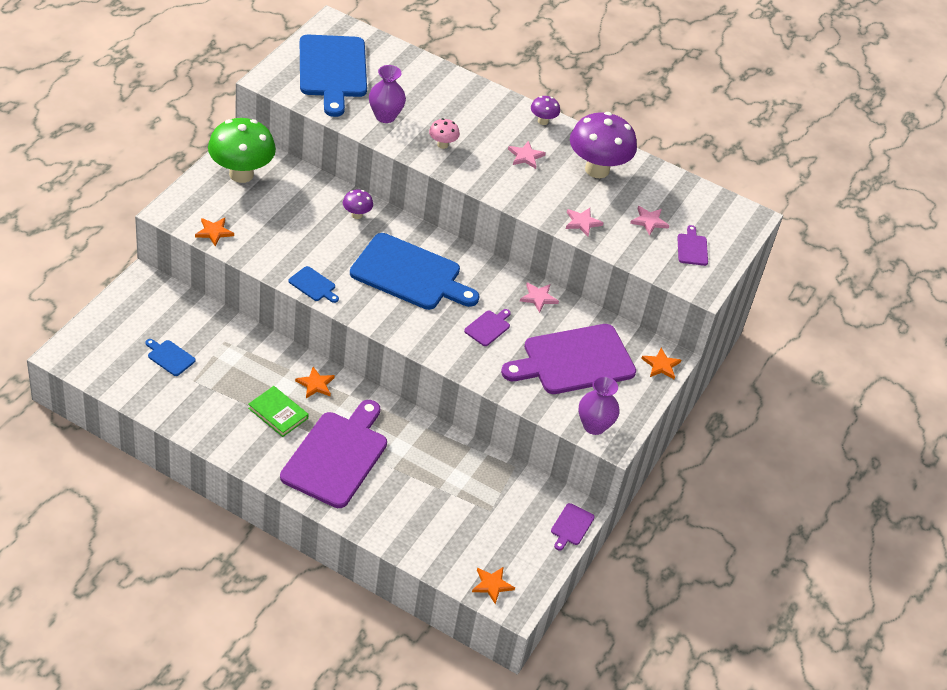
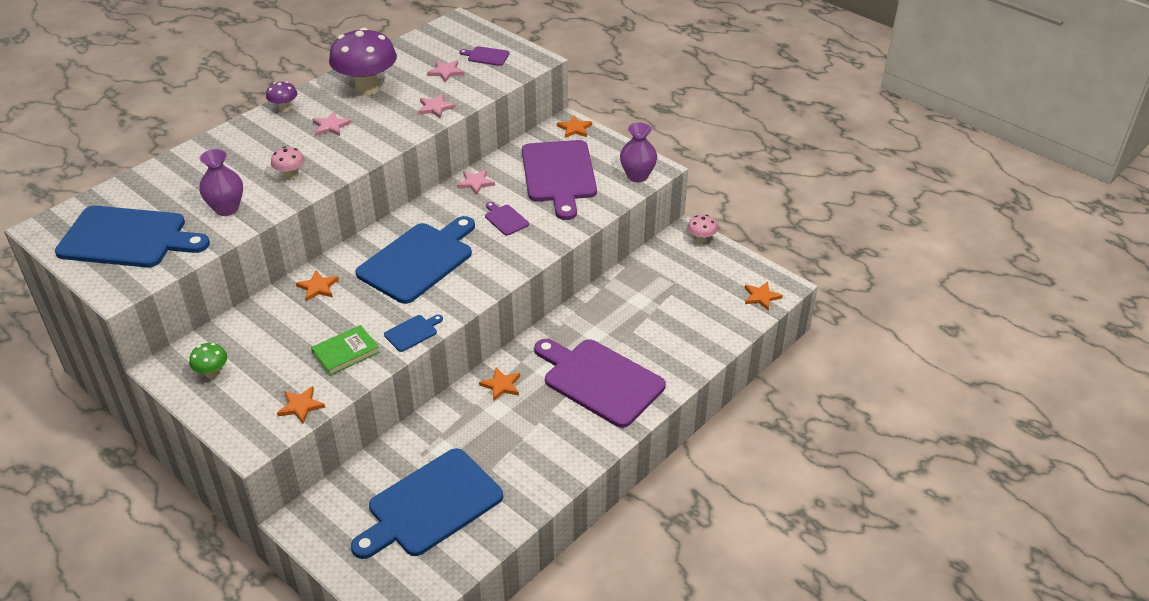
camera: 70 degrees left, 5 degrees down
(169, 357) = (430, 505): blue cutting board -> blue cutting board, size x2.40
(241, 174) = (212, 373): green mushroom -> green mushroom, size x0.46
(278, 413) = (534, 419): green book -> green book (346, 352)
(356, 215) = (318, 287): purple mushroom -> orange star
(571, 526) = (701, 240): purple cutting board -> pink mushroom

